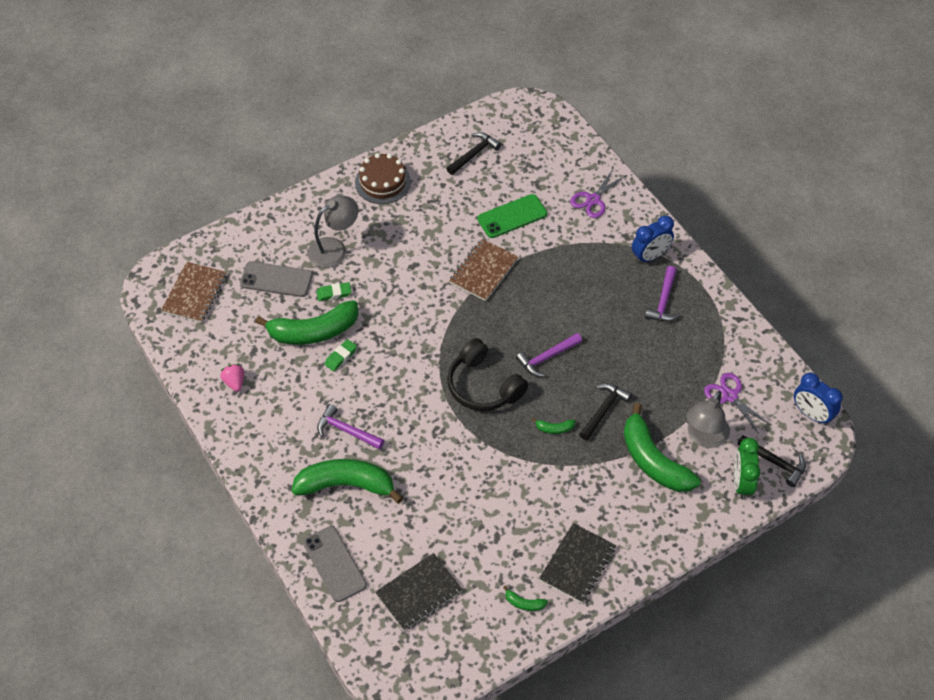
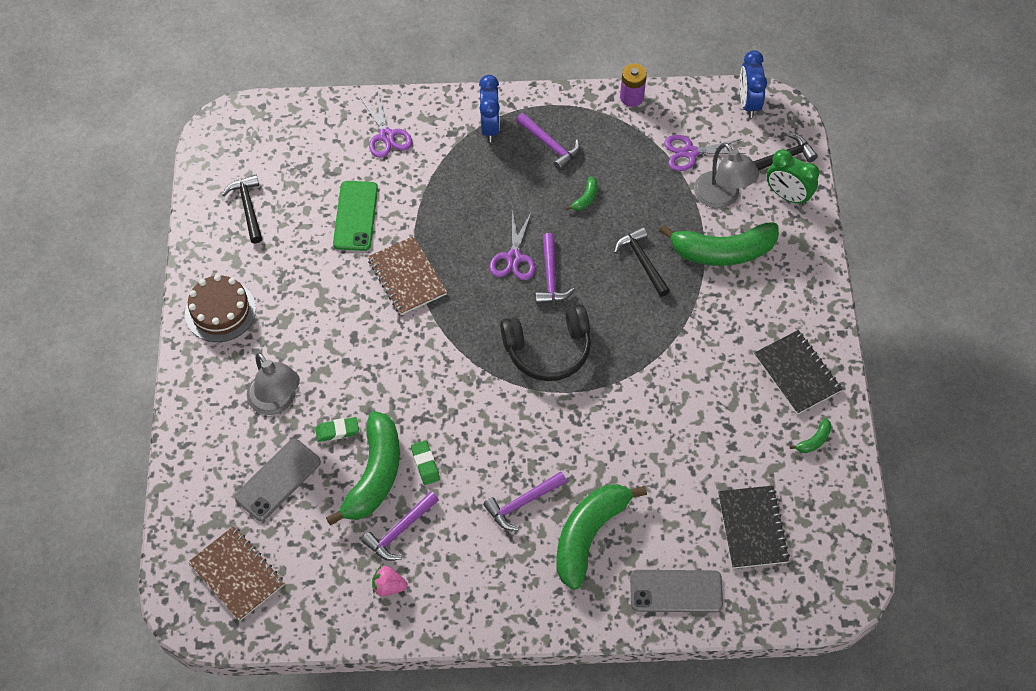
camera: 60 degrees left, 5 degrees up
(280, 368) = (400, 531): none -> purple hammer
(334, 248) = (277, 402): grey lamp -> grey lamp turned 150 degrees clockwise
(334, 293) = (337, 431): green eraser -> green eraser turned 60 degrees clockwise
(546, 327) = (514, 258): none -> purple scissors
(554, 428) = (637, 314): green banana -> green banana (585, 198)
(751, 332) = (631, 97): none -> purple battery
(811, 414) = (748, 103): blue clock -> blue clock turned 105 degrees clockwise

